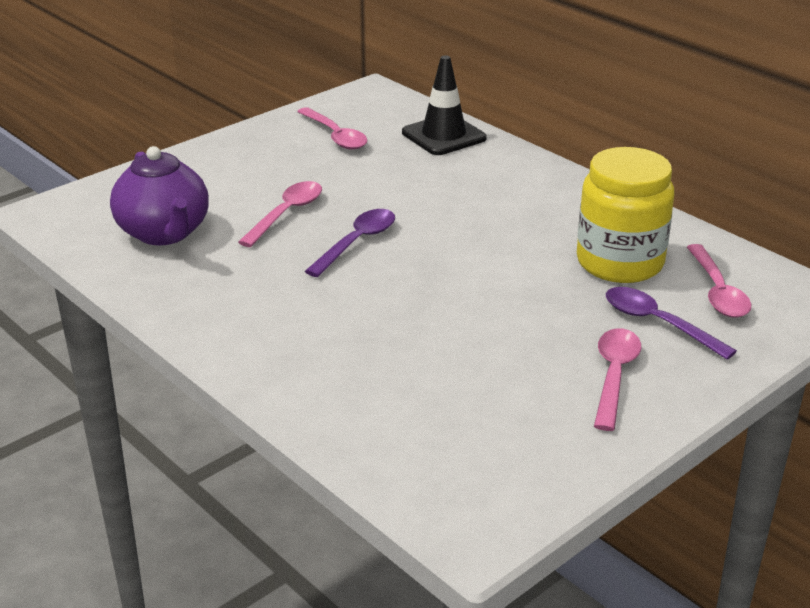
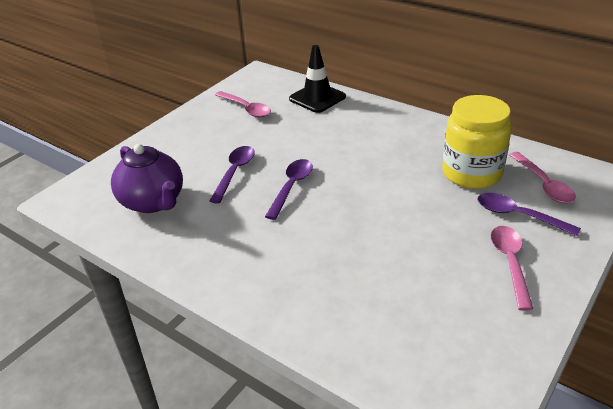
camera: 10 degrees left, 5 degrees up
(286, 214) = (234, 173): pink spoon -> purple spoon

